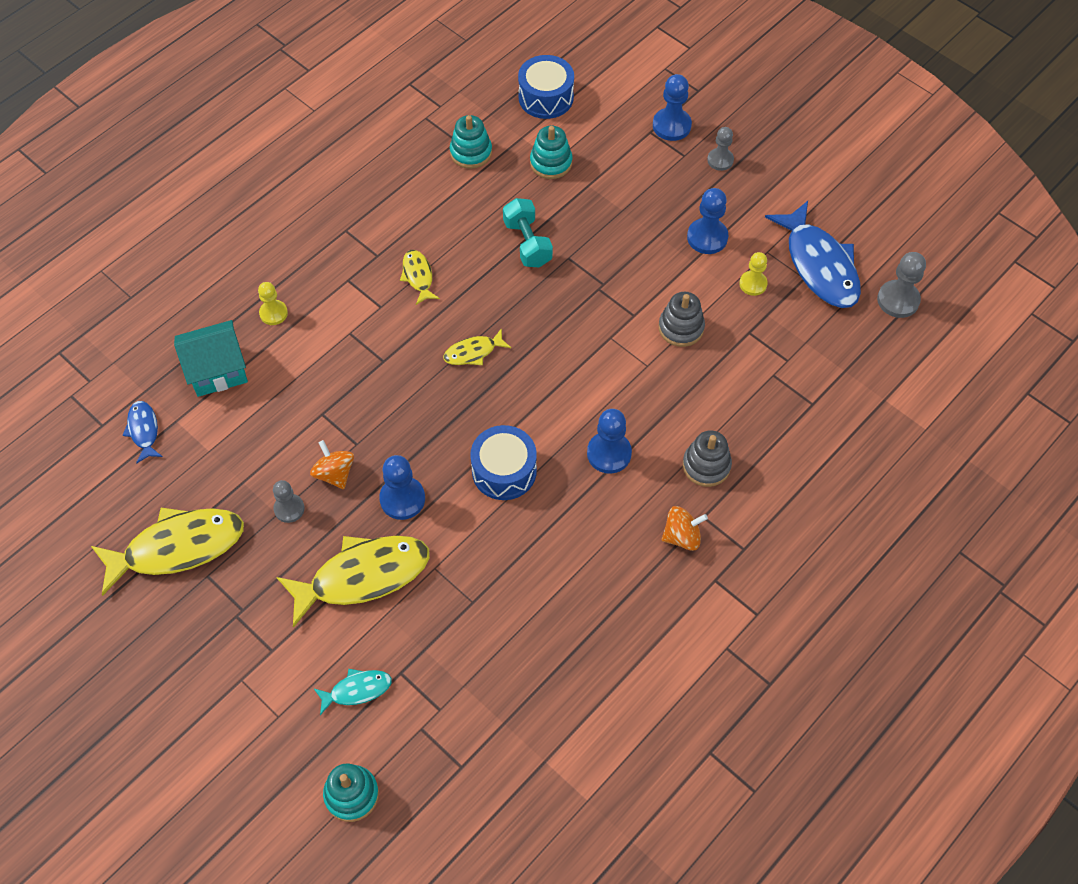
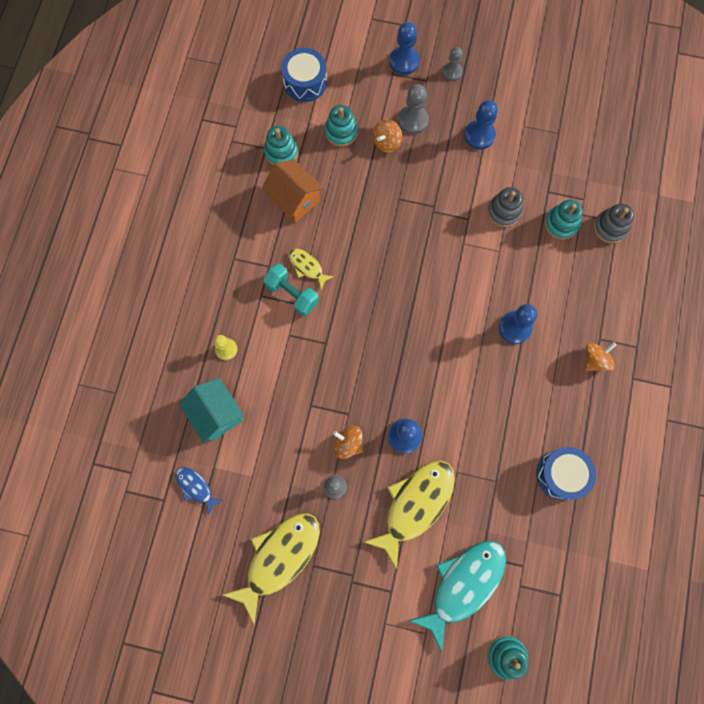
camera: 30 degrees left, 15 degrees up
(217, 371) = (217, 414): turquoise house -> turquoise house turned 75 degrees counterclockwise
(357, 690) = (463, 585): turquoise fish -> turquoise fish, size x2.05
(452, 204) = (294, 199): none -> orange house
(473, 352) = (381, 303): yellow fish -> none
(504, 471) = (457, 378): blue drum -> blue drum (561, 474)
(527, 243) = (365, 202): turquoise dumbbell -> turquoise dumbbell (292, 294)
(594, 196) = (386, 142): none -> orange spinning top
(706, 465) = (579, 302): grey stacking toy -> grey stacking toy (610, 227)
(741, 373) = (561, 224): none -> turquoise stacking toy
(753, 284) = (529, 155): yellow pawn -> none
(819, 265) = (562, 118): blue fish -> none
(898, 300) = (625, 118): grey pawn -> grey pawn (413, 120)

